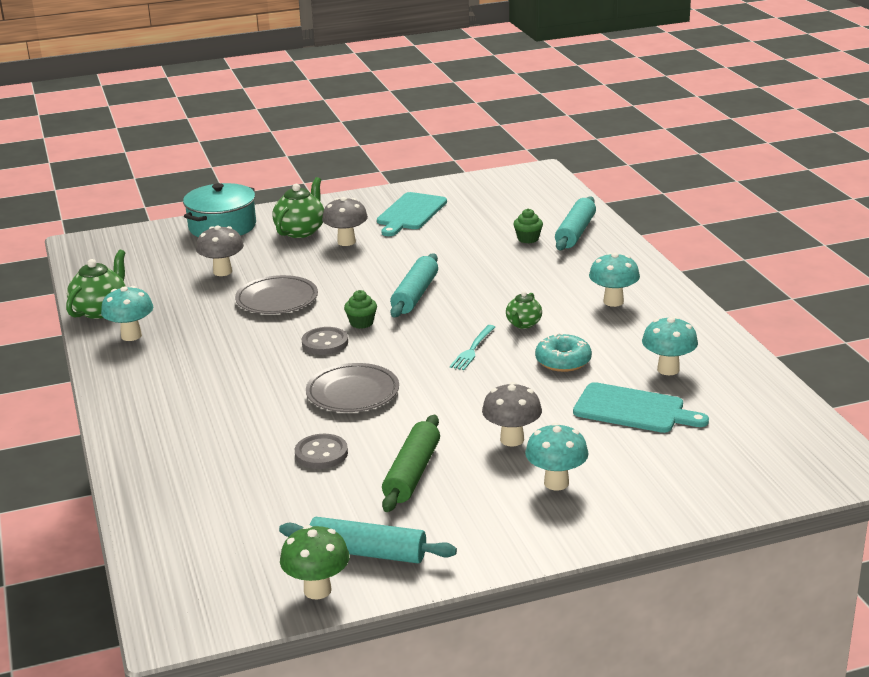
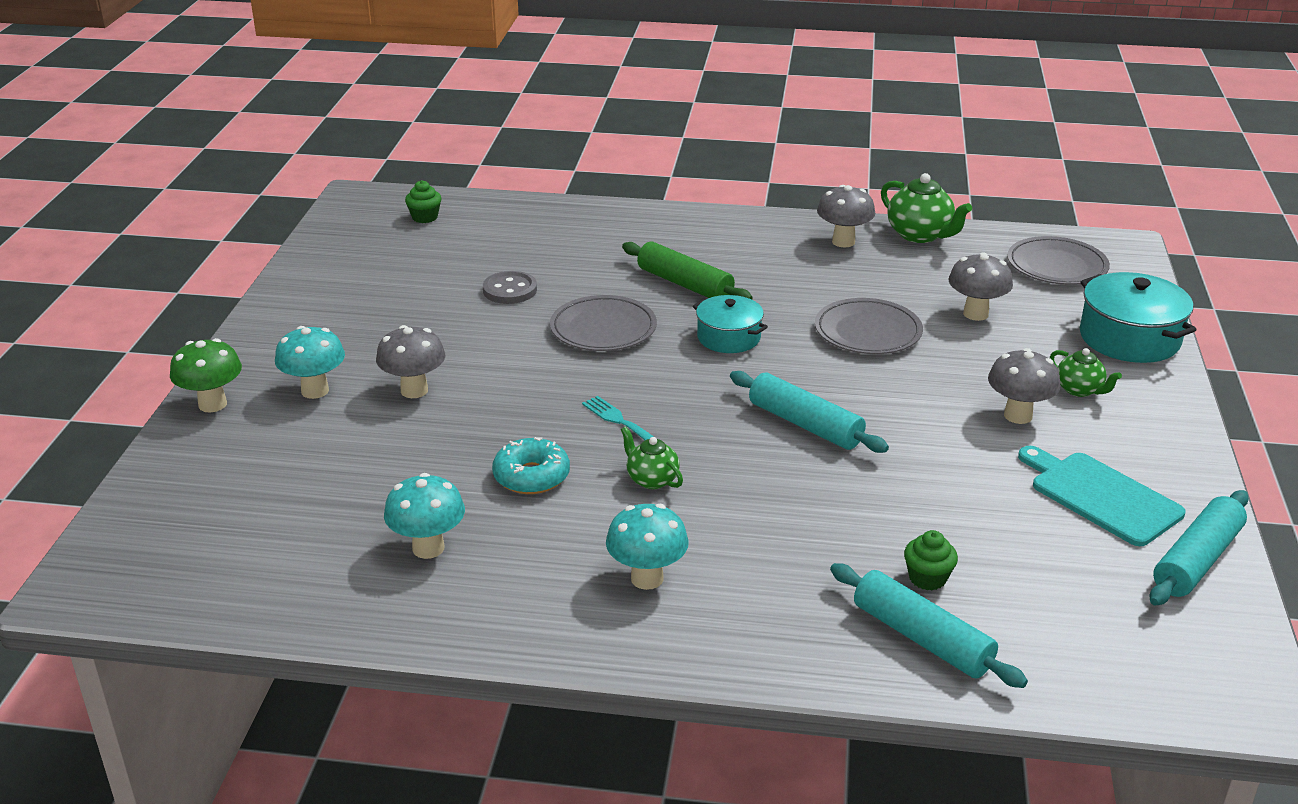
camera: 115 degrees right, 5 degrees up
(128, 258) = (1056, 266): none -> grey plate
(131, 336) = (843, 242): turquoise mushroom -> grey mushroom
(300, 231) = (1079, 390): green teapot -> green teapot, size x0.61
(317, 590) = (325, 250): green mushroom -> green mushroom (212, 404)
(325, 343) = (728, 337): grey button -> turquoise pot
(361, 323) = (758, 370): green cupcake -> green cupcake (425, 217)
(367, 553) = (341, 278): turquoise rolling pin -> turquoise rolling pin (1197, 560)
(412, 473) = (424, 324): green rolling pin -> green rolling pin (684, 284)
(633, 409) = (377, 485): turquoise cutting board -> none

